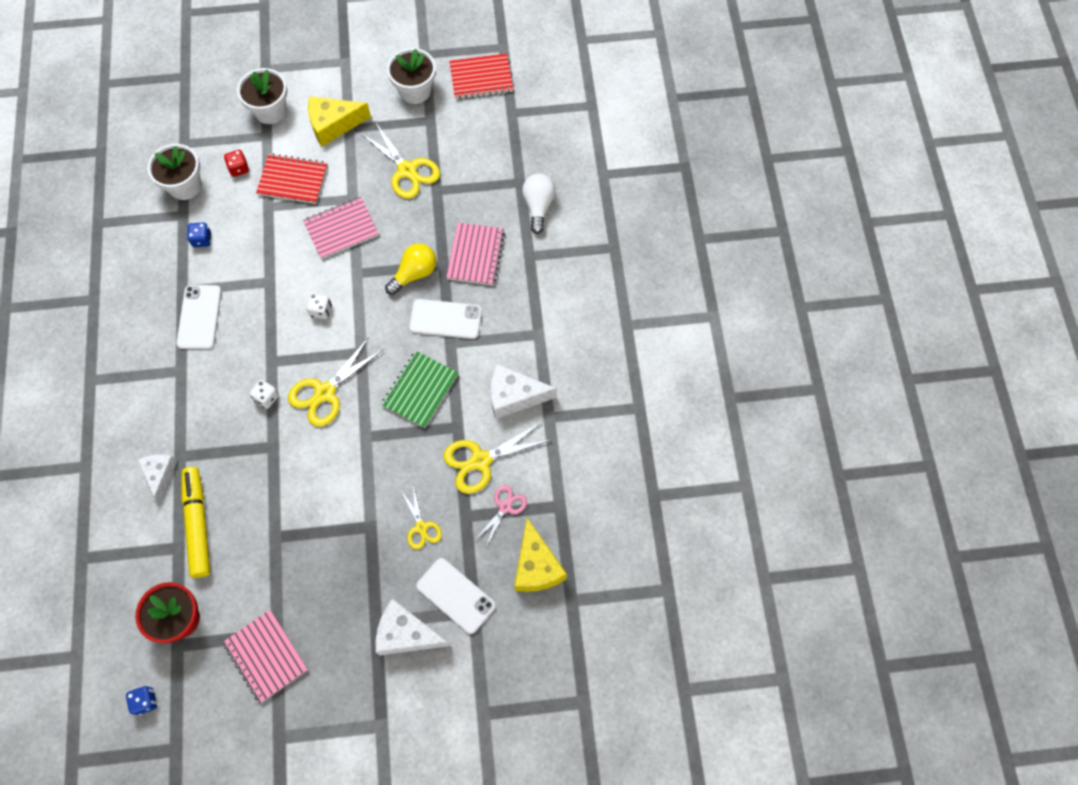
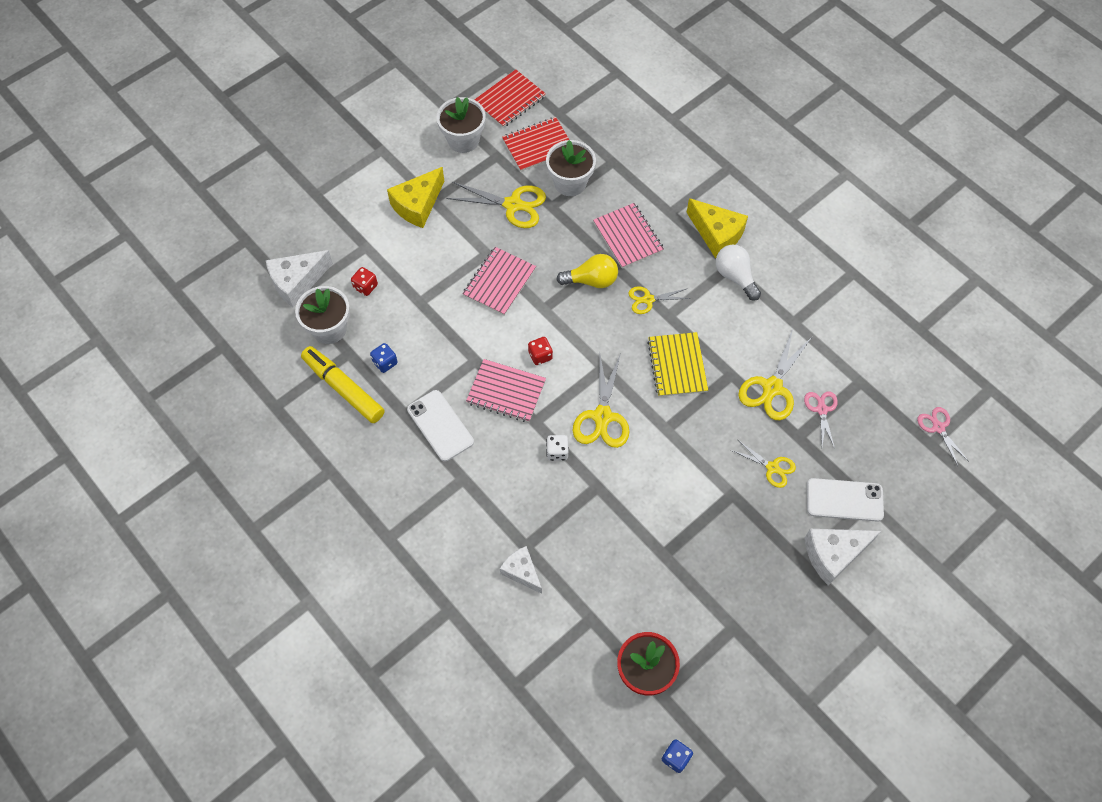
camera: 35 degrees left, 5 degrees down
(198, 524) = (591, 589): yellow marker -> yellow marker (343, 388)
(266, 656) = (741, 651): pink notebook -> pink notebook (506, 392)
(270, 111) = (351, 225): white flower pot -> white flower pot (570, 183)
(293, 180) = (422, 268): red notebook -> red notebook (538, 145)
(321, 310) = (540, 356): white dice -> red dice
(414, 274) = (591, 280): yellow light bulb -> yellow light bulb turned 75 degrees clockwise
(420, 390) = (677, 365): green notebook -> yellow notebook
(445, 319) = (648, 299): white phone -> yellow scissors
(514, 396) = (753, 323): white cheese -> white cheese (297, 282)
(536, 566) = (883, 437): yellow cheese -> yellow cheese (716, 234)
(538, 206) = (644, 171): white light bulb -> white light bulb (735, 277)
(590, 591) = (938, 427): none -> pink scissors

